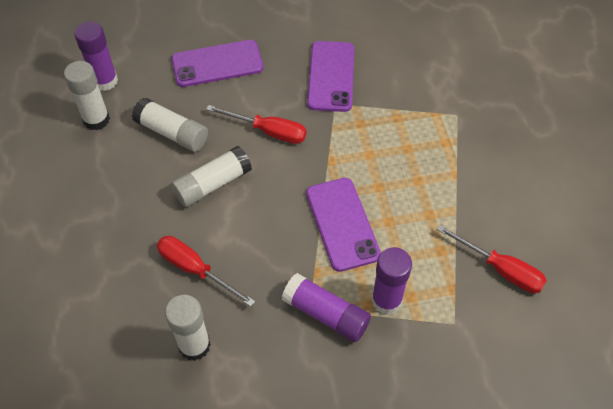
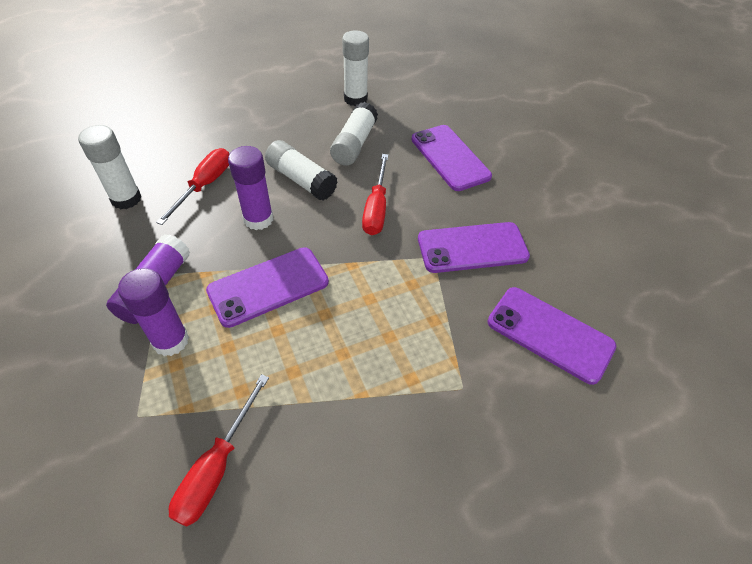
camera: 75 degrees right, 5 degrees down
(105, 81) = (399, 95): purple glue stick -> purple glue stick (258, 219)
(421, 54) = (550, 334): none -> purple phone

